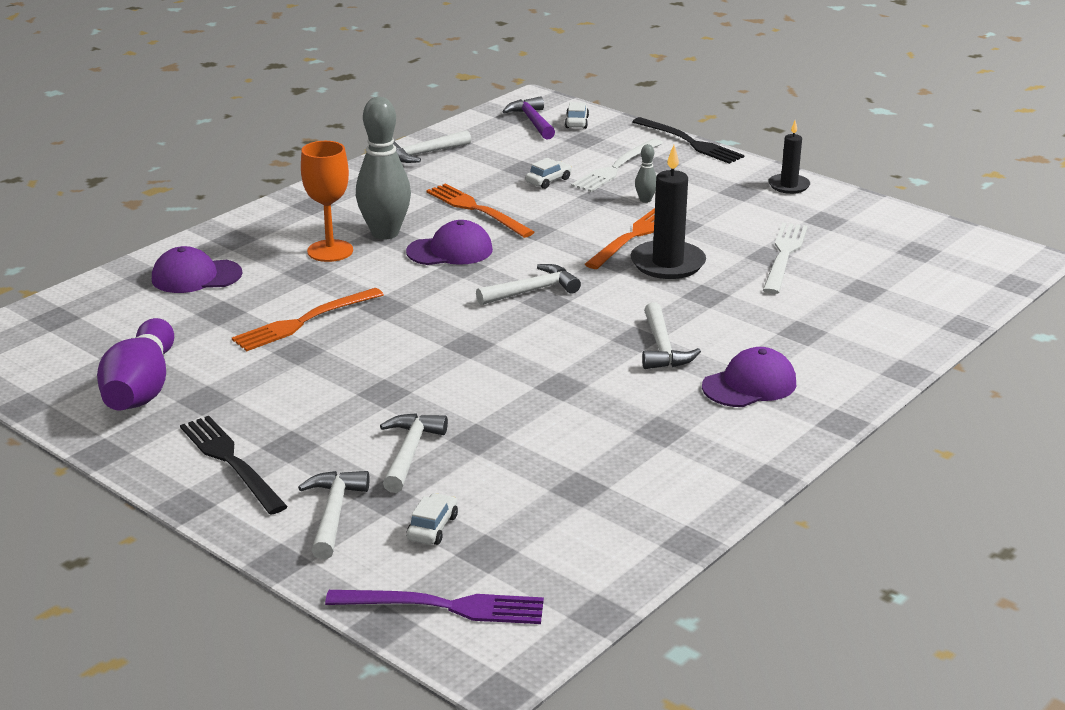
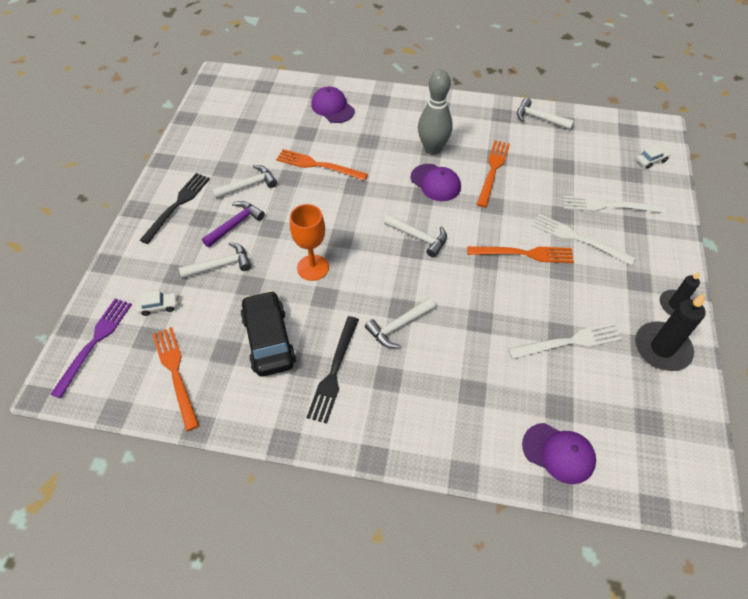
camera: 60 degrees right, 25 degrees up
(141, 388) = (221, 144): purple bowling pin -> none
(330, 251) = (396, 138): orange goblet -> orange goblet (313, 267)
(333, 513) = (153, 263): white hammer -> white hammer (248, 185)
(444, 607) = (95, 342): purple fork -> purple fork turned 135 degrees counterclockwise
(532, 121) = (630, 141): purple hammer -> purple hammer (235, 224)
(548, 181) = (558, 183): white car -> none
(578, 540) = (176, 373): none -> orange fork
(593, 447) = (269, 340): none -> black car
(645, 200) = (578, 238): grey bowling pin -> white fork
(667, 263) = (504, 285): black candle -> black candle (662, 348)
(690, 142) = (684, 226): black fork -> black fork (334, 372)
(749, 385) = (385, 389): purple cap -> purple cap (558, 453)

